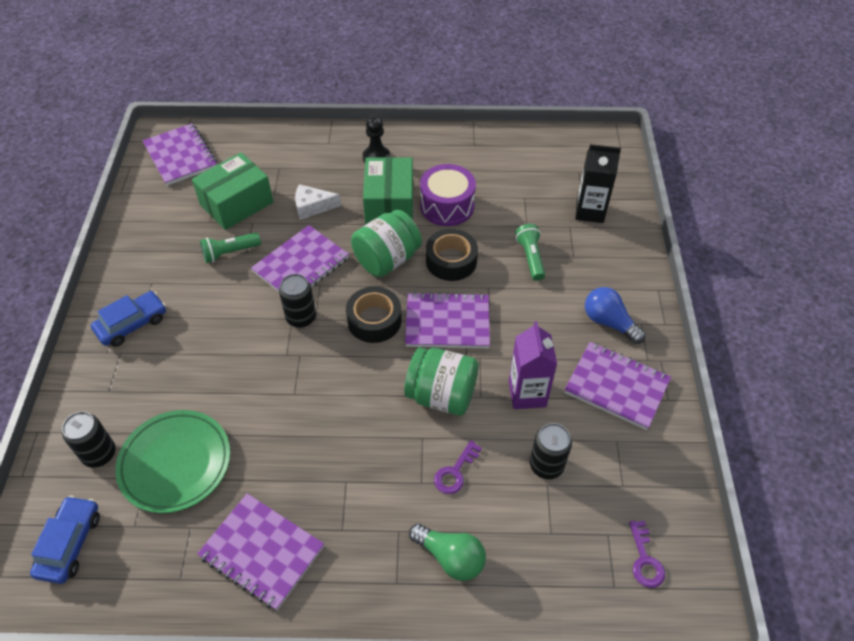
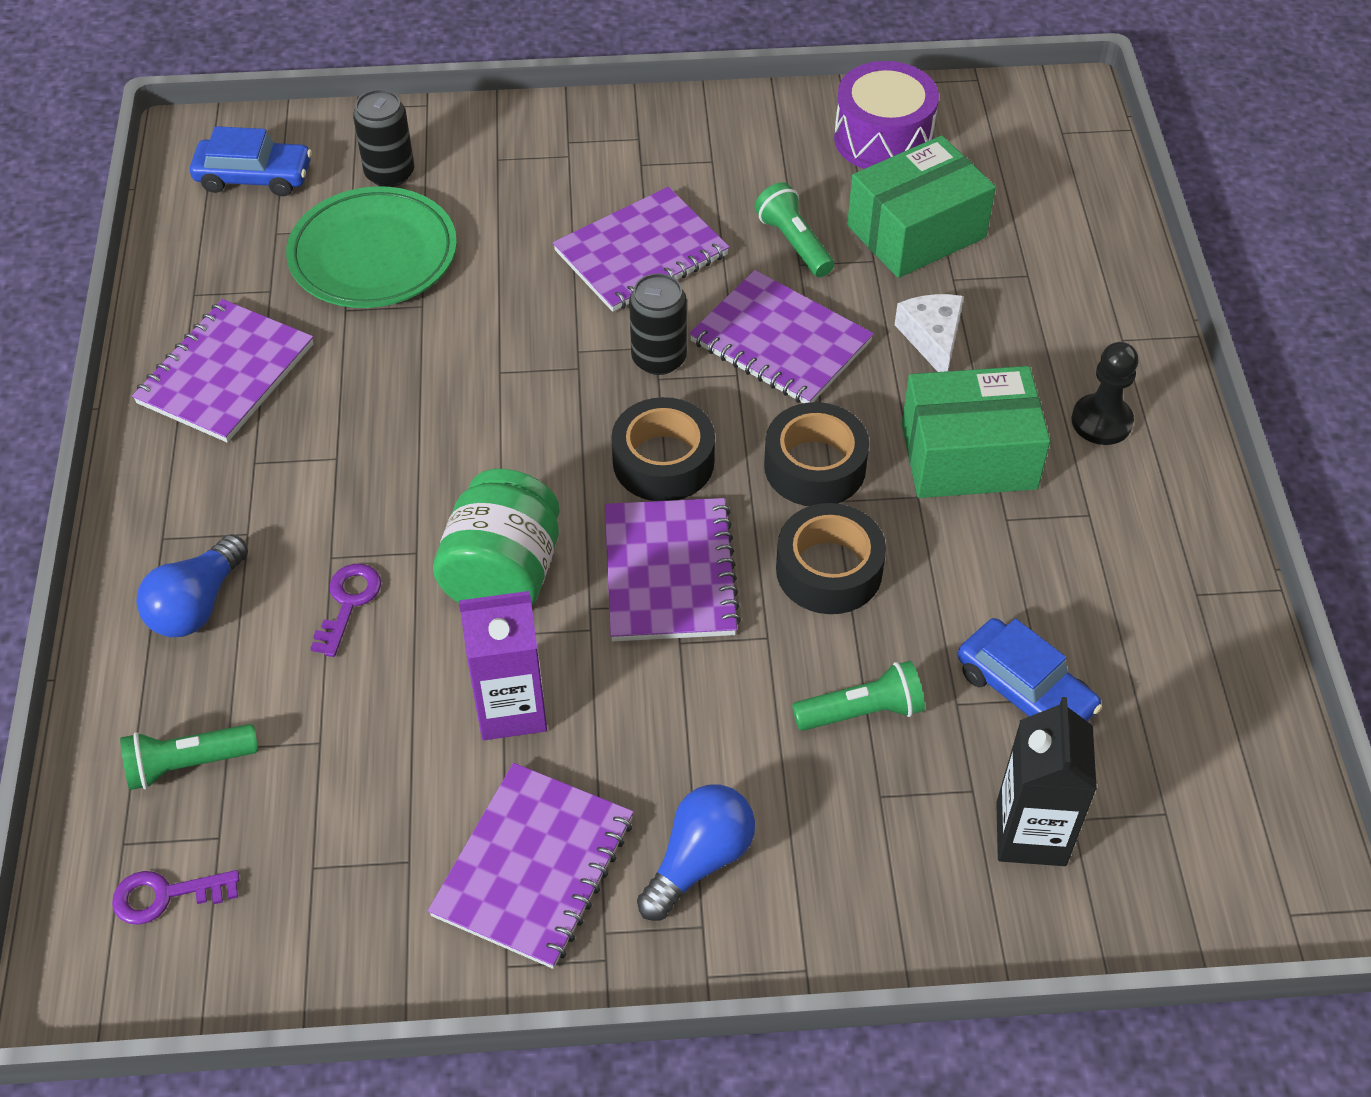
camera: 85 degrees right, 0 degrees up
(132, 324) = (624, 157): blue car -> blue car (1025, 690)
(180, 156) = (1021, 136): purple notebook -> purple notebook (641, 253)
(236, 203) = (916, 231): green box -> green box turned 75 degrees counterclockwise
(387, 259) = (815, 466): green jar -> black tape
(447, 206) = (984, 554): purple drum -> purple drum (883, 139)
(450, 557) = (197, 604): green light bulb -> blue light bulb
(455, 472) = (348, 603): purple key -> purple key turned 75 degrees clockwise
(546, 465) = (358, 741): black can -> none
(562, 554) = (188, 764): none -> green flashlight

